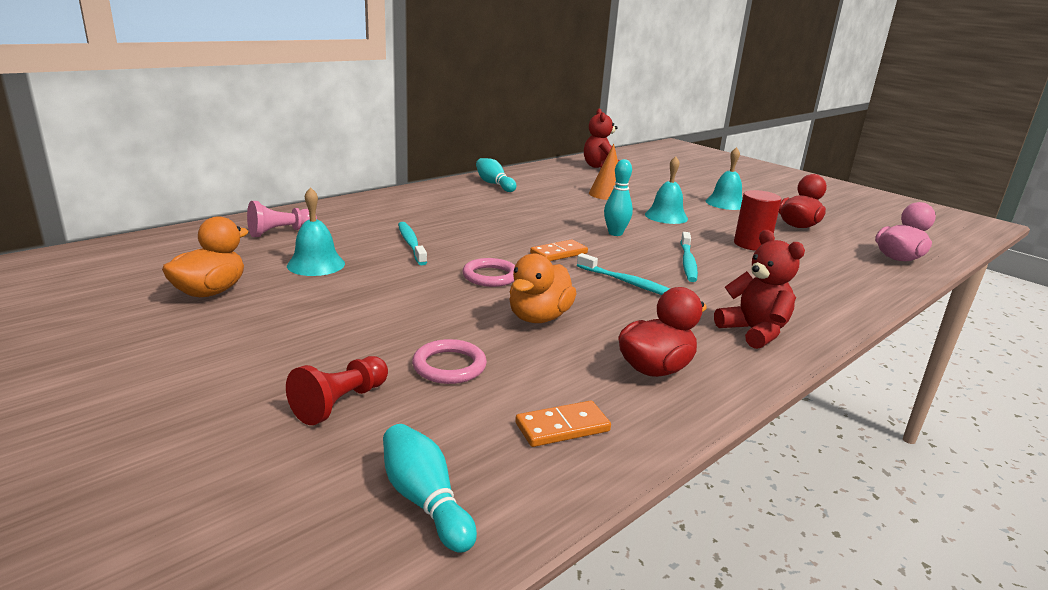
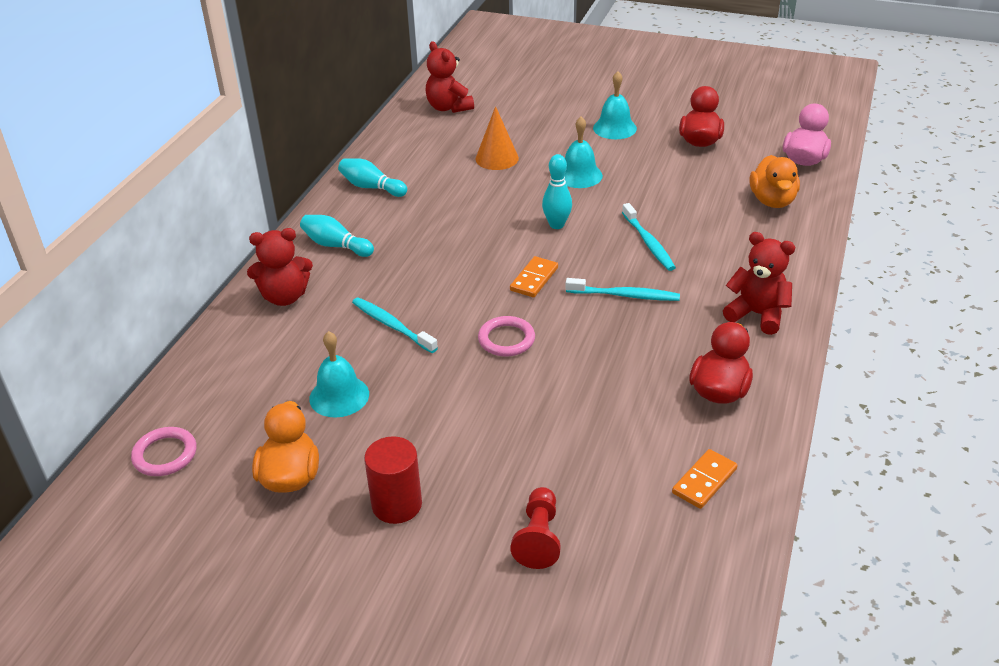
camera: 25 degrees left, 15 degrees up
(280, 232) = (248, 366): pink pawn -> none
(358, 211) = (285, 297): none -> red teddy bear
(425, 501) = (676, 586): turquoise bowling pin -> turquoise bowling pin (336, 246)
(449, 366) = (577, 462): pink ring -> pink ring (165, 455)
(539, 317) = (592, 374): orange duck -> orange duck (772, 201)
(751, 244) = (680, 190): red cylinder -> red cylinder (397, 504)

